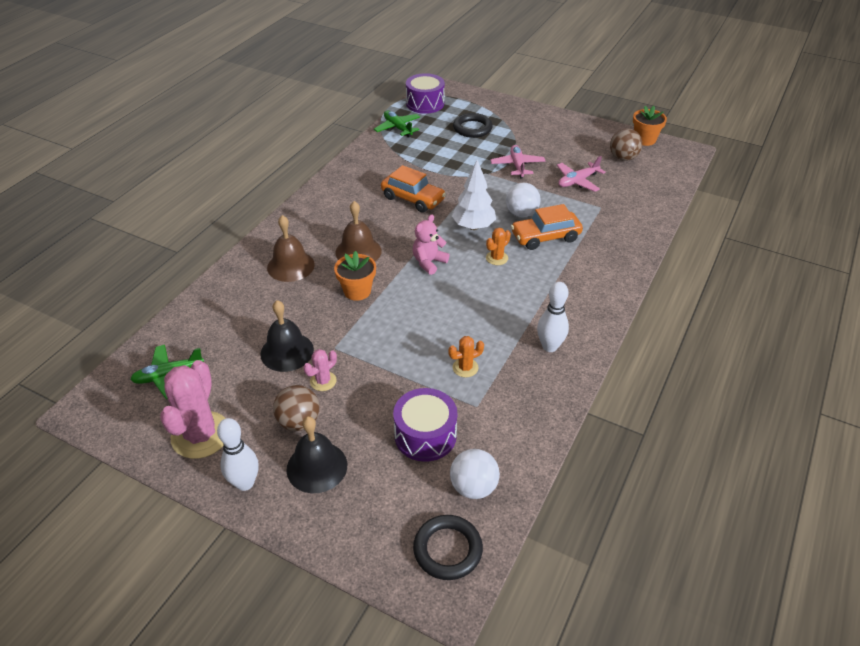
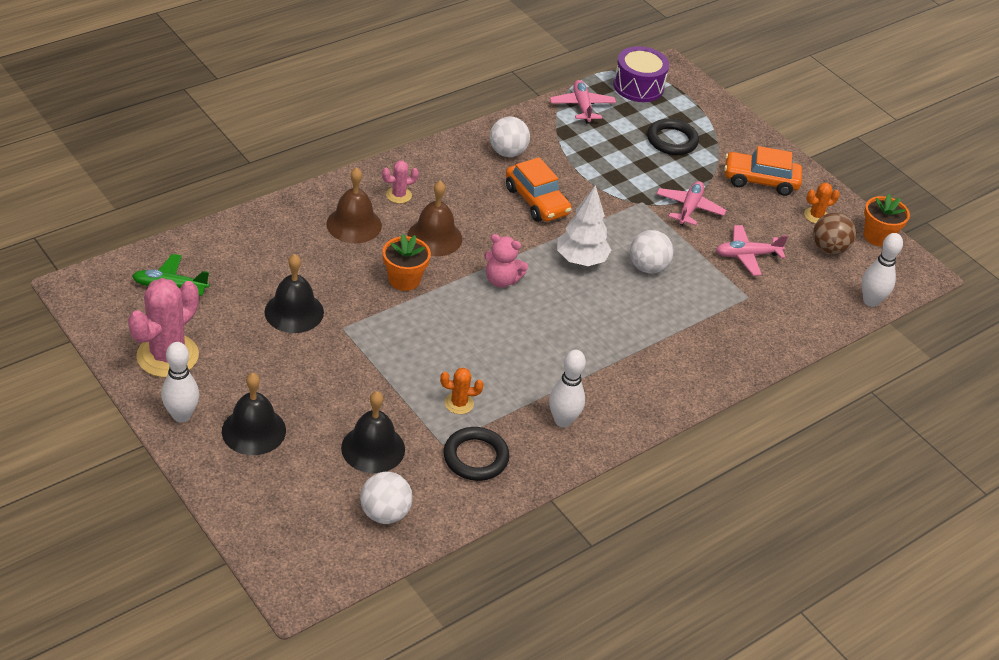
camera: 20 degrees right, 0 degrees up
(299, 422) = (263, 383): brown ball -> none
(323, 381) = (310, 355): pink cactus -> pink cactus (399, 195)
(369, 174) = (507, 152): none -> white ball
(398, 128) = (582, 106): green plane -> pink plane
(425, 435) = (373, 448): purple drum -> black bell
(429, 262) = (501, 280): pink teddy bear -> pink teddy bear turned 135 degrees counterclockwise
(447, 549) = (323, 553): black ring -> black ring (475, 457)
(497, 258) = (579, 306): orange cactus -> orange cactus (816, 216)
(545, 237) = (653, 305): orange car -> orange car (760, 181)
(675, 180) = (870, 301): none -> white bowling pin

